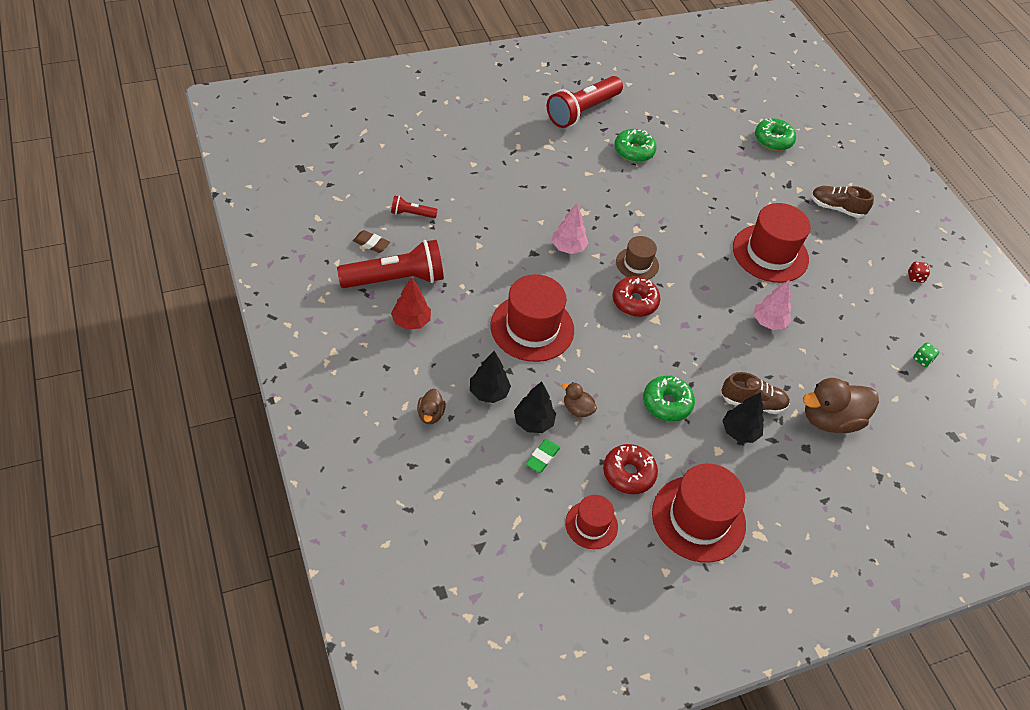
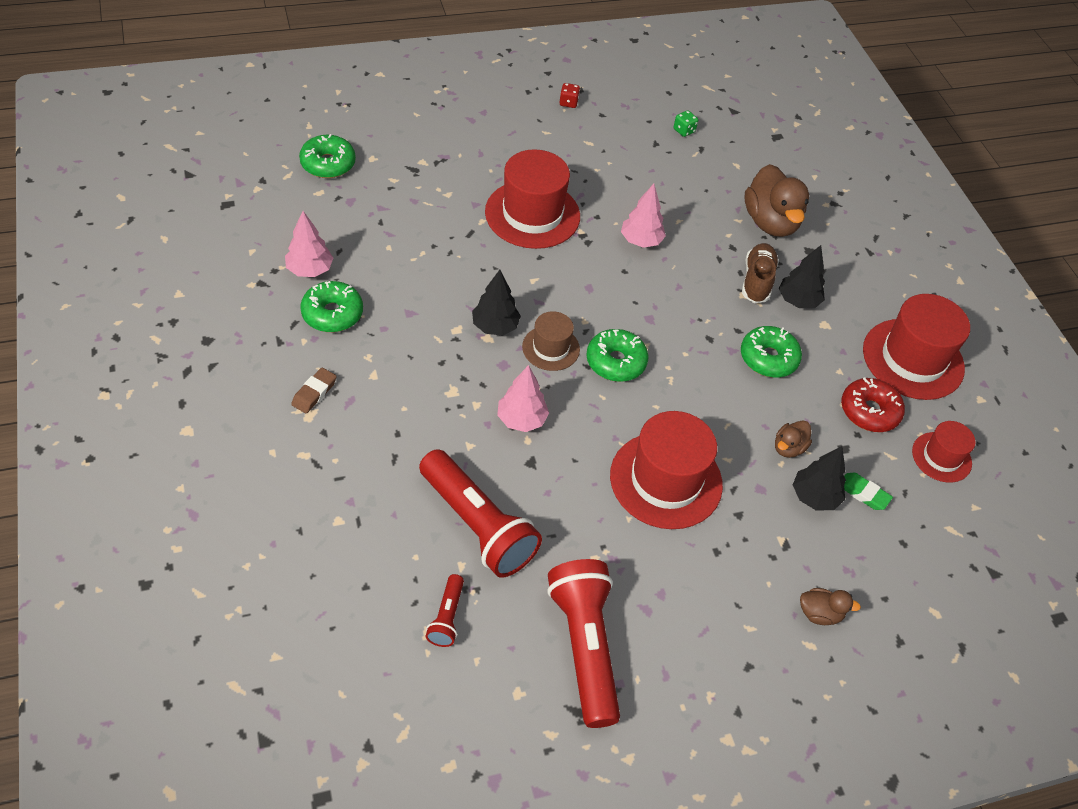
camera: 85 degrees left, 0 degrees up
(371, 244) = (511, 680): brown eraser -> brown eraser (314, 393)
(411, 321) = (665, 629): red tree -> none
(489, 392) = (776, 541): black tree -> black tree (495, 326)
(582, 111) = (235, 361): red flashlight -> red flashlight (478, 525)
(634, 302) = (615, 362): red donut -> green donut
(668, 138) = (310, 270): none -> pink tree
(836, 208) = (458, 137): brown shoe -> none

